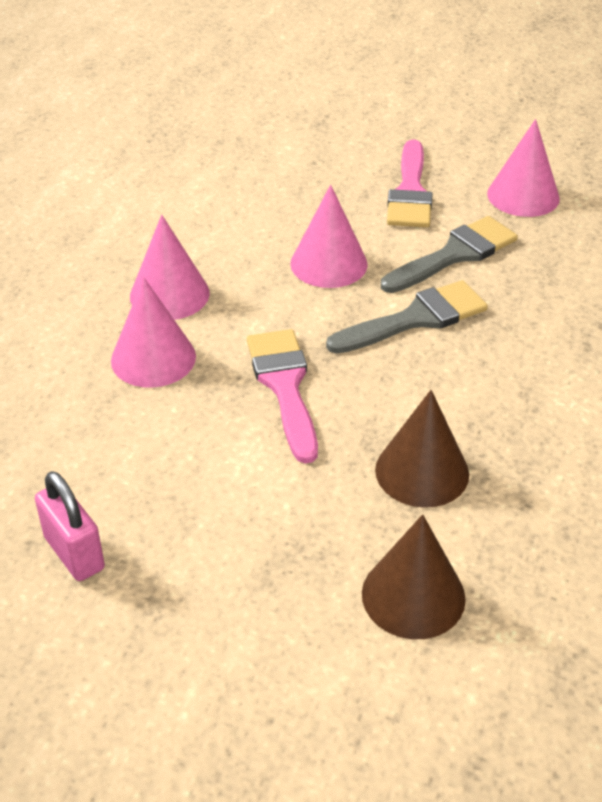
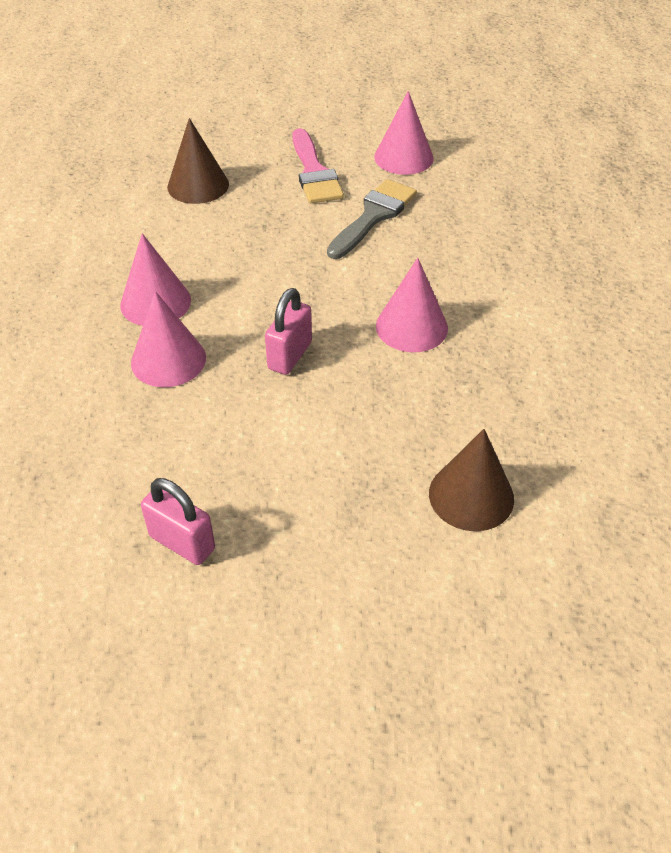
camera: 20 degrees left, 5 degrees up
(284, 386) = (290, 355): pink brush -> pink padlock
(328, 263) = (277, 246): pink cone -> pink cone (411, 327)
(416, 319) = (368, 275): grey brush -> none
(422, 471) = (431, 396): brown cone -> brown cone (198, 185)

